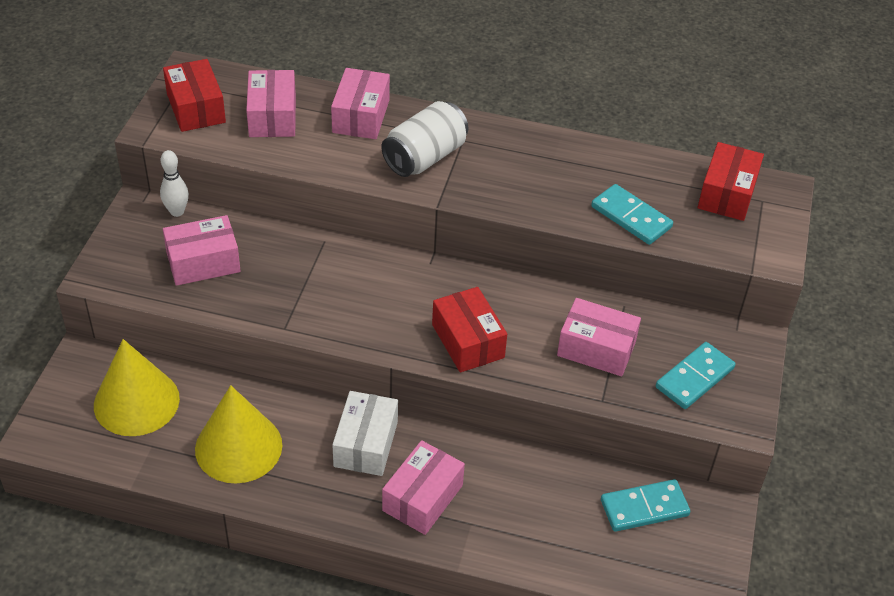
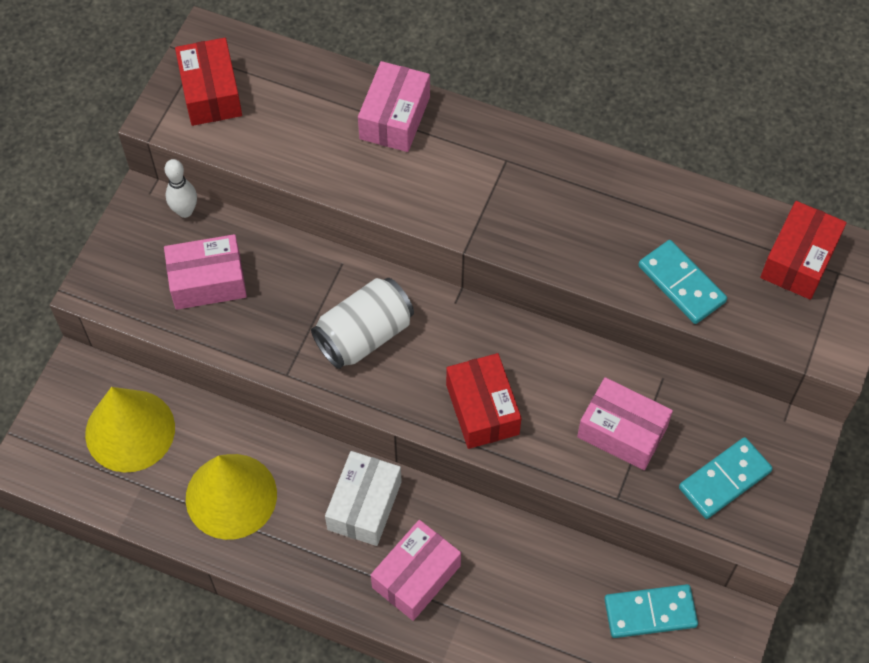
camera: 10 degrees right, 15 degrees up
(272, 116) = (295, 111): pink box -> none
(425, 157) = (459, 182): white can -> white can (364, 335)

